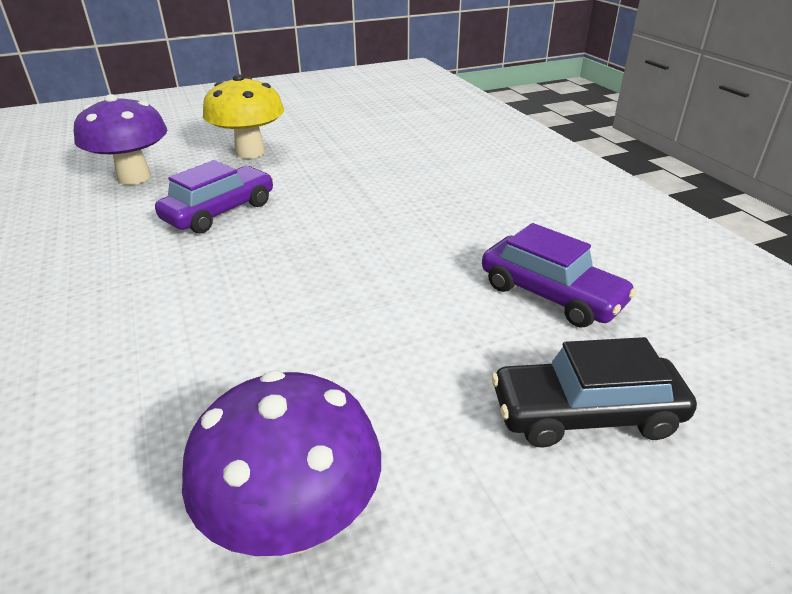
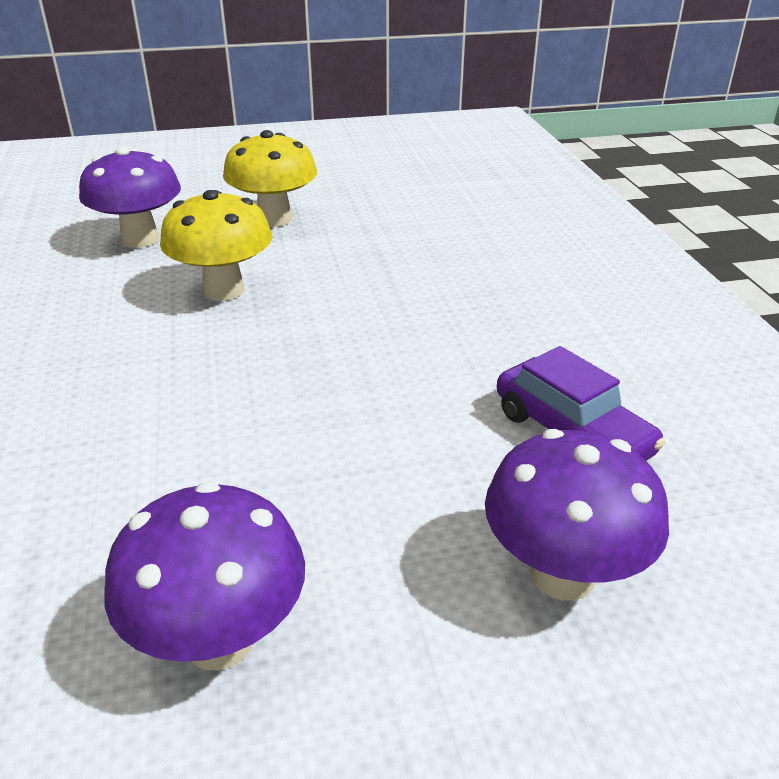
camera: 10 degrees right, 0 degrees up
(220, 212) = (224, 290): purple car -> yellow mushroom
(585, 414) = (562, 575): black car -> purple mushroom

